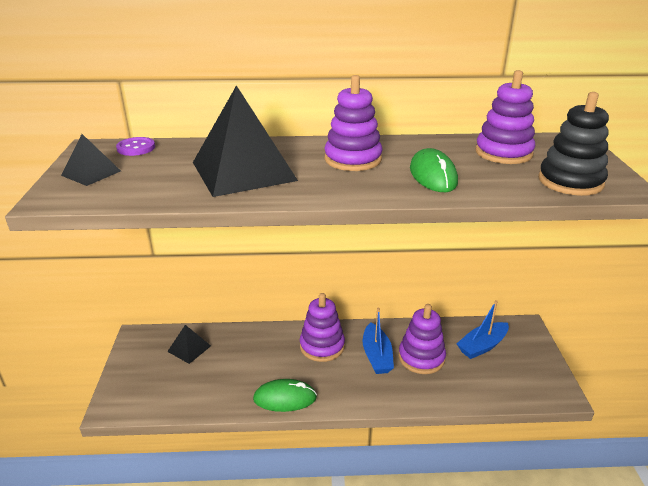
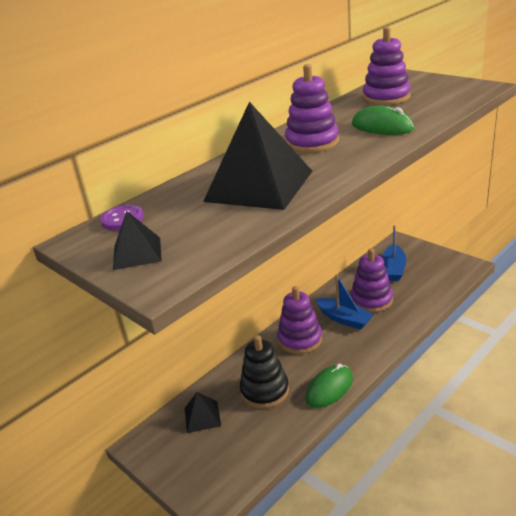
camera: 40 degrees left, 0 degrees up
(570, 182) = (454, 95): black stacking toy -> black stacking toy (264, 391)

